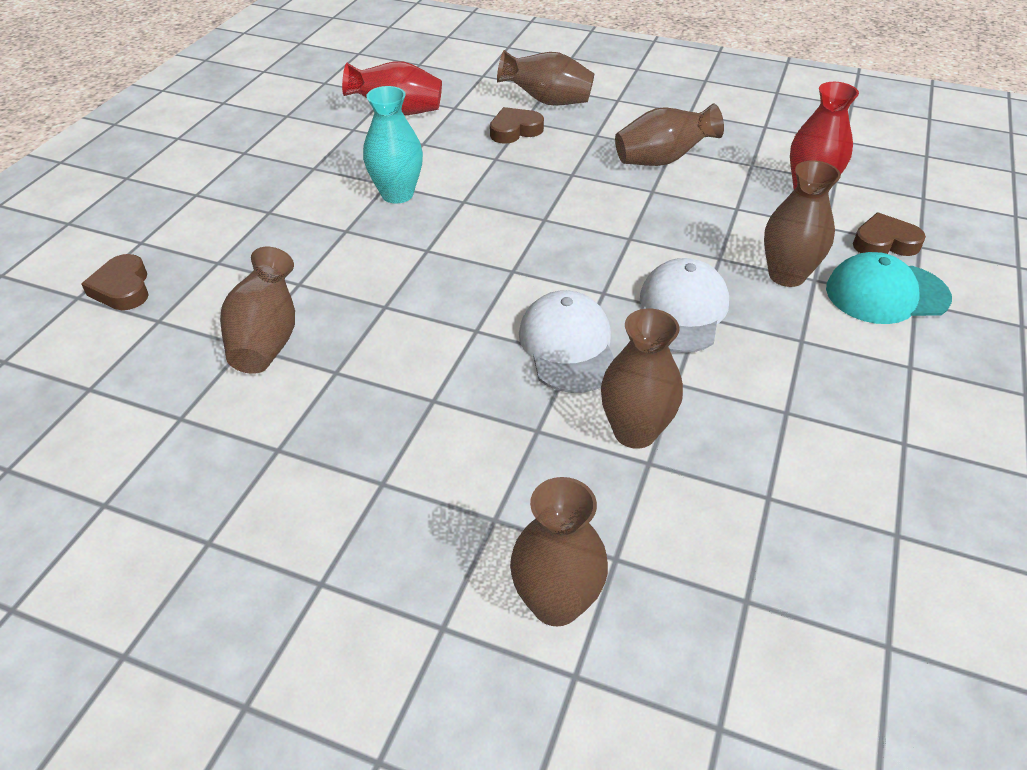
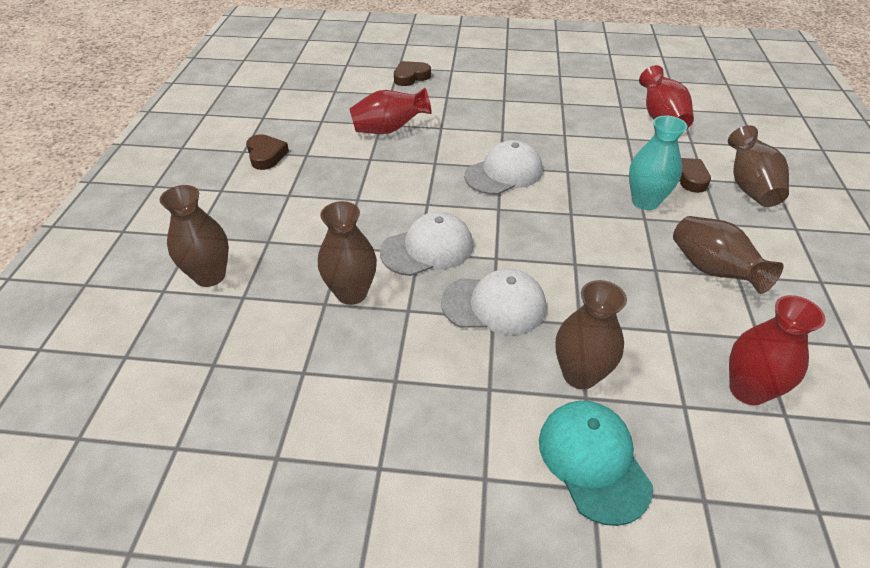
camera: 75 degrees right, 0 degrees up
(267, 338) = (389, 129): brown vase -> red vase
(397, 194) = (555, 141): turquoise vase -> turquoise vase (645, 201)
(441, 250) = (504, 173): none -> white cap
(884, 243) = (688, 462): brown heart -> brown heart (266, 155)

